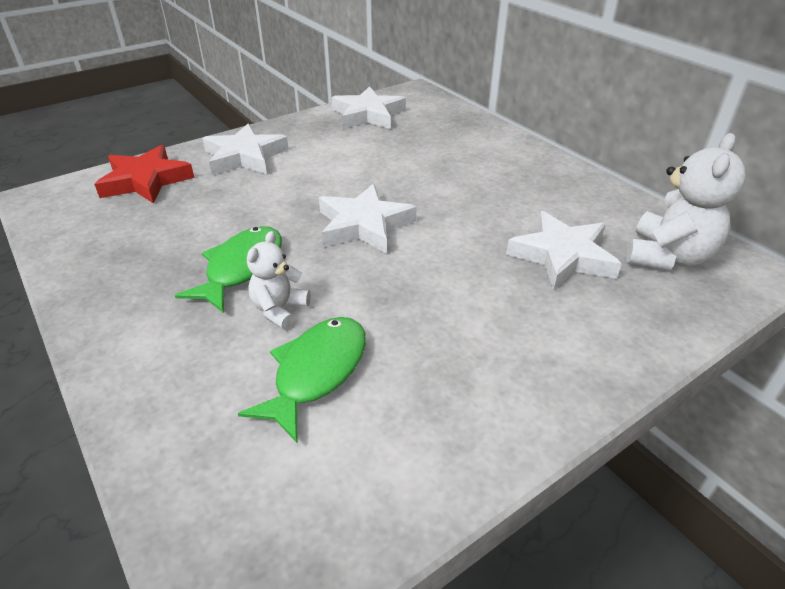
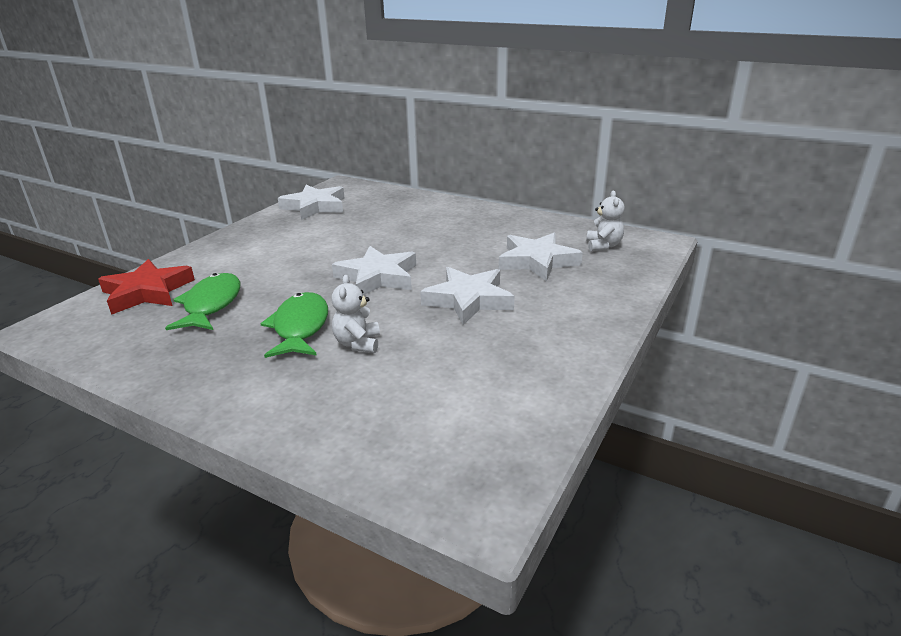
camera: 25 degrees left, 10 degrees down
(245, 156) = (229, 256): white star -> white star (468, 300)
(316, 372) = (421, 370): green fish -> green fish (211, 305)
(668, 257) = (603, 246): white teddy bear -> white teddy bear, size x0.59

